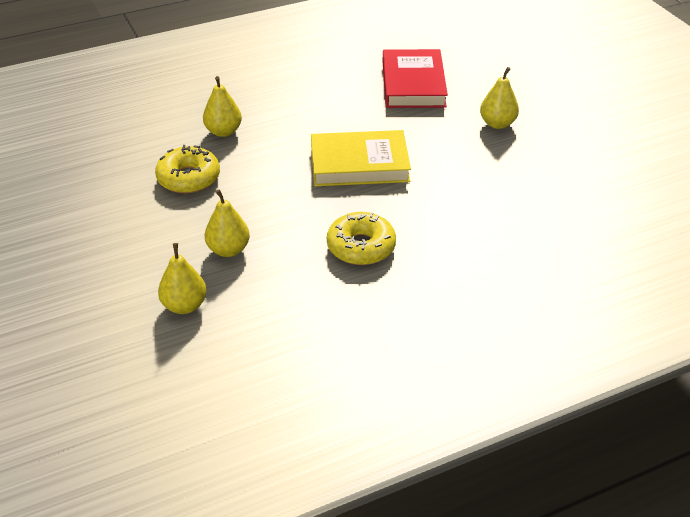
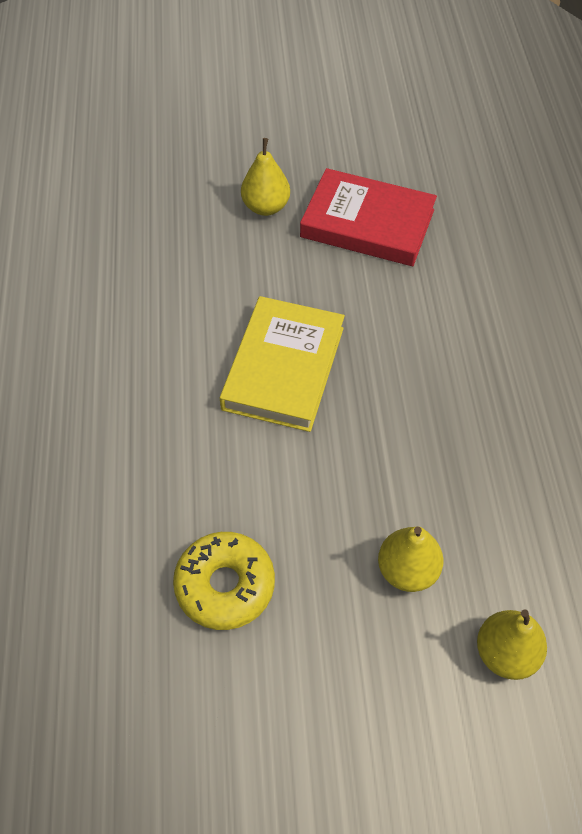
camera: 70 degrees left, 15 degrees up
(223, 131) = (130, 510): yellow pear -> none
(361, 247) = (449, 417): yellow donut -> none
(413, 84) = (136, 256): red book -> red book (367, 223)

